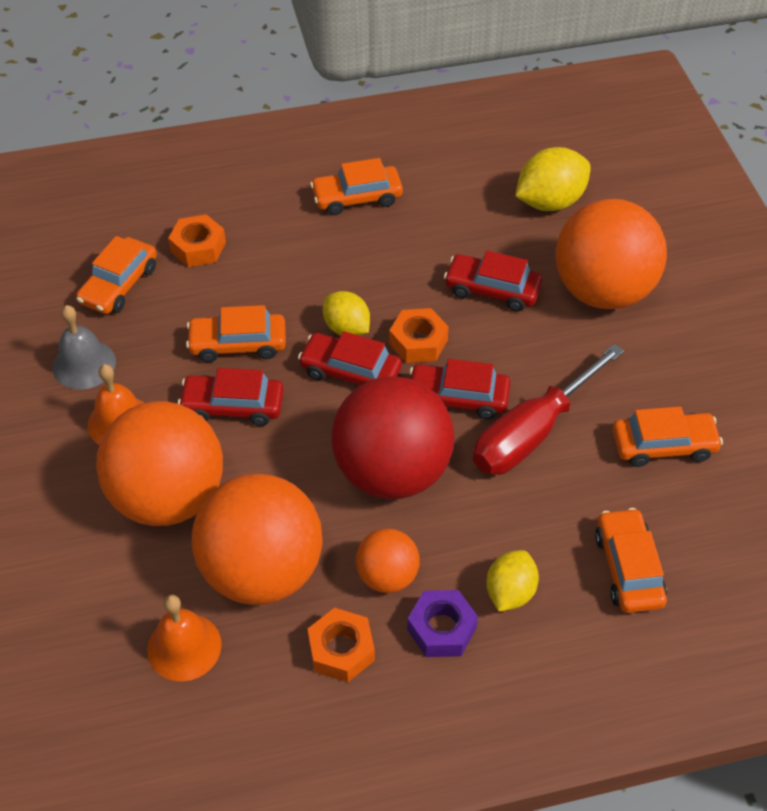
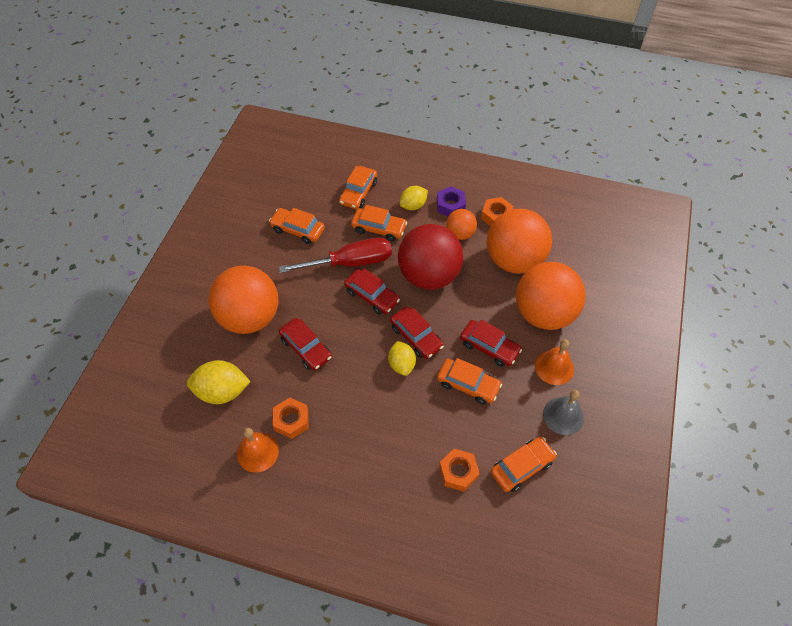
camera: 150 degrees left, 5 degrees up
(184, 647) = (562, 246): orange bell -> orange bell (257, 452)
(357, 197) = (334, 460): orange car -> orange car (379, 228)
(418, 342) = (369, 336): orange nut -> orange nut (291, 420)

